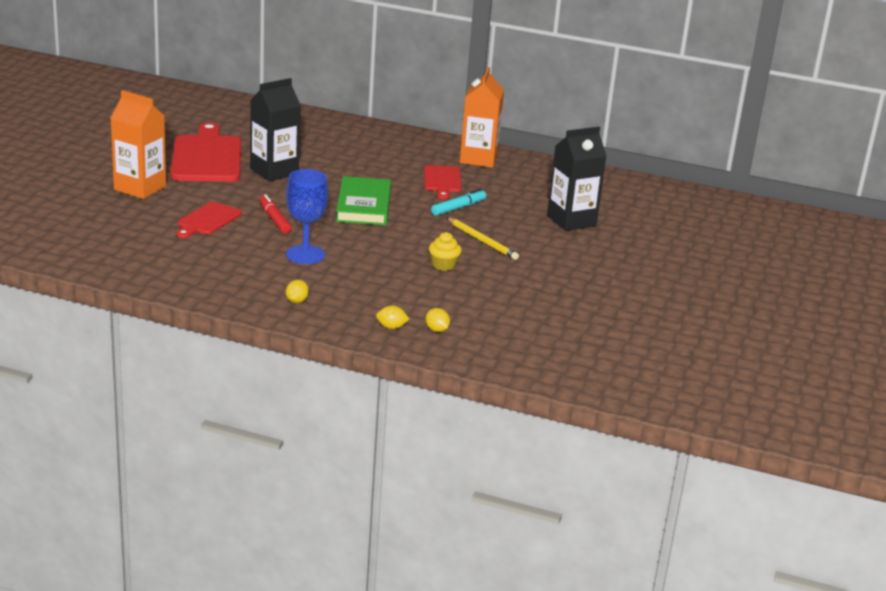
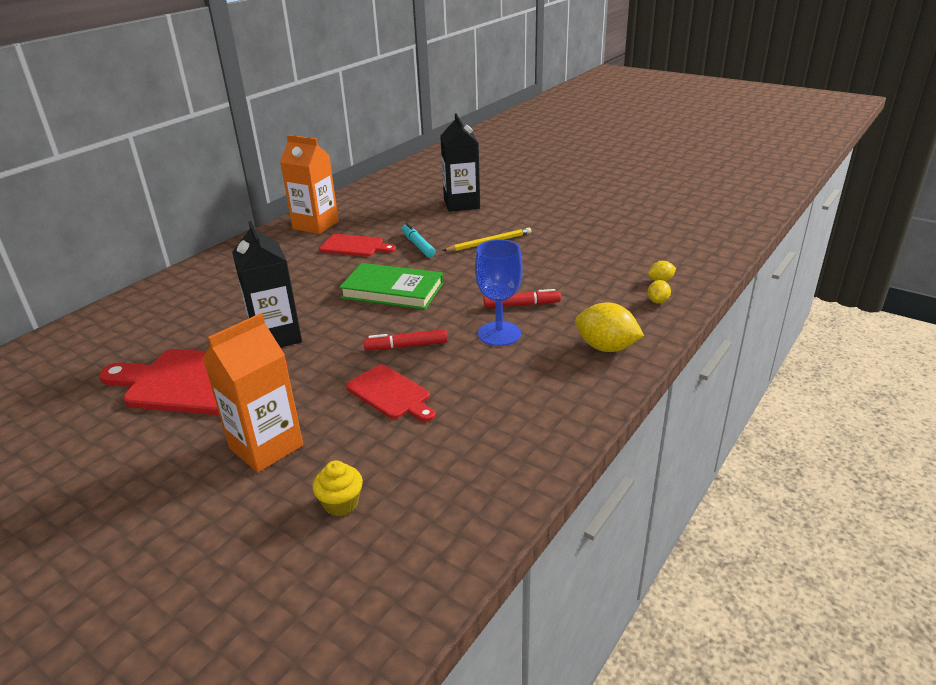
camera: 70 degrees left, 5 degrees up
(297, 301) = (606, 347): yellow lemon -> yellow lemon, size x1.97
(359, 262) = (521, 305): none -> red marker
(443, 265) = (535, 264): yellow cupcake -> yellow cupcake (341, 503)

